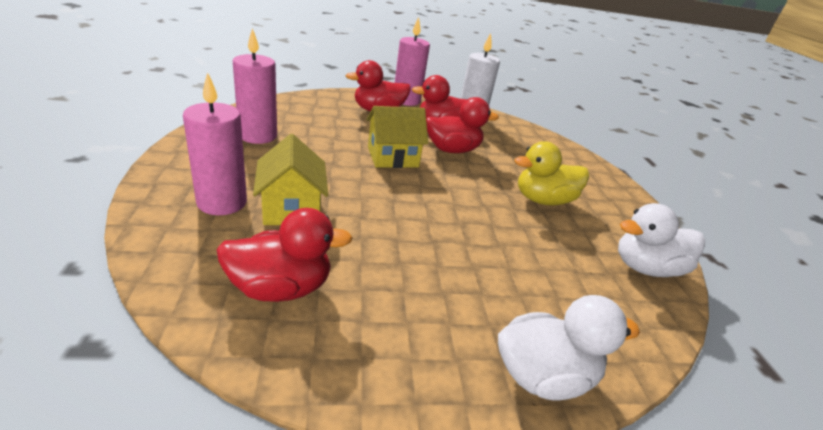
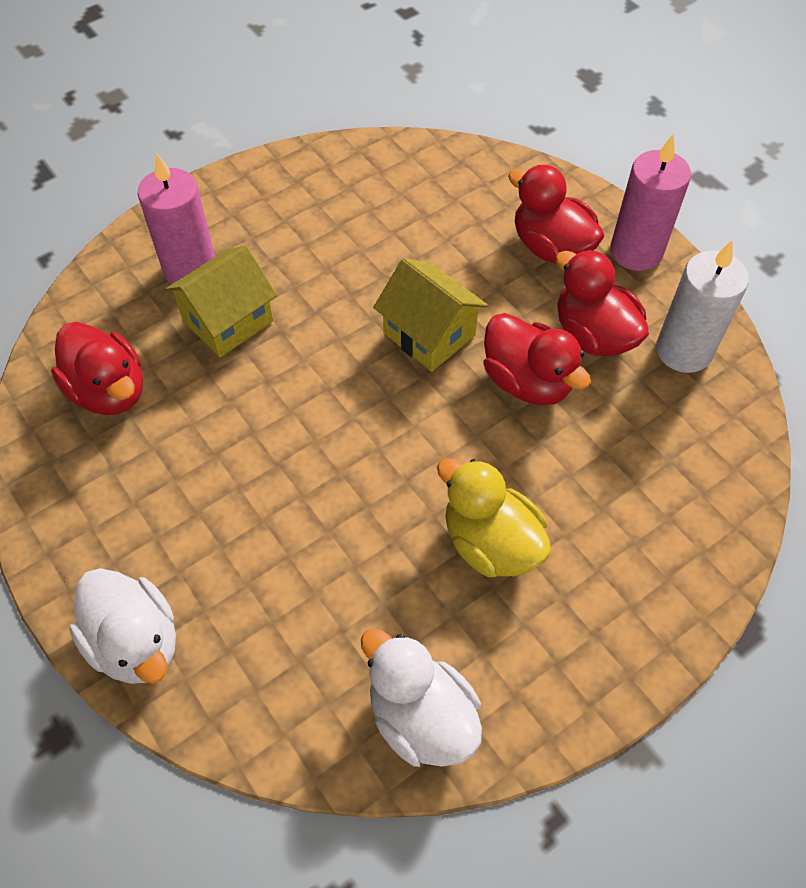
camera: 65 degrees right, 25 degrees up
(258, 136) = (340, 199): pink candle -> none

